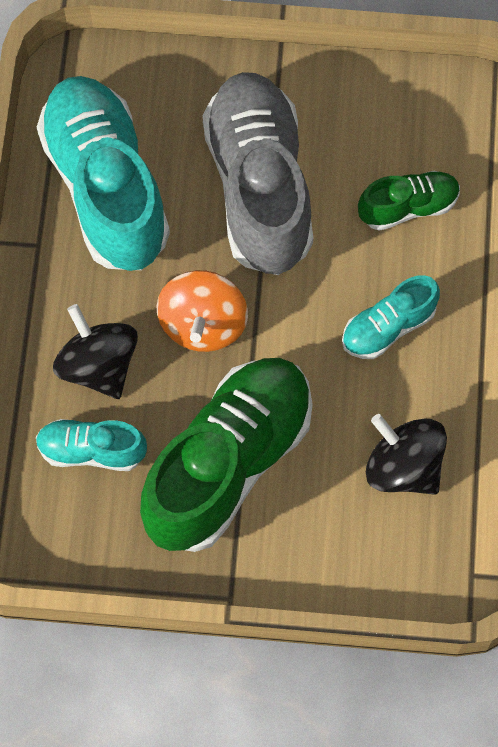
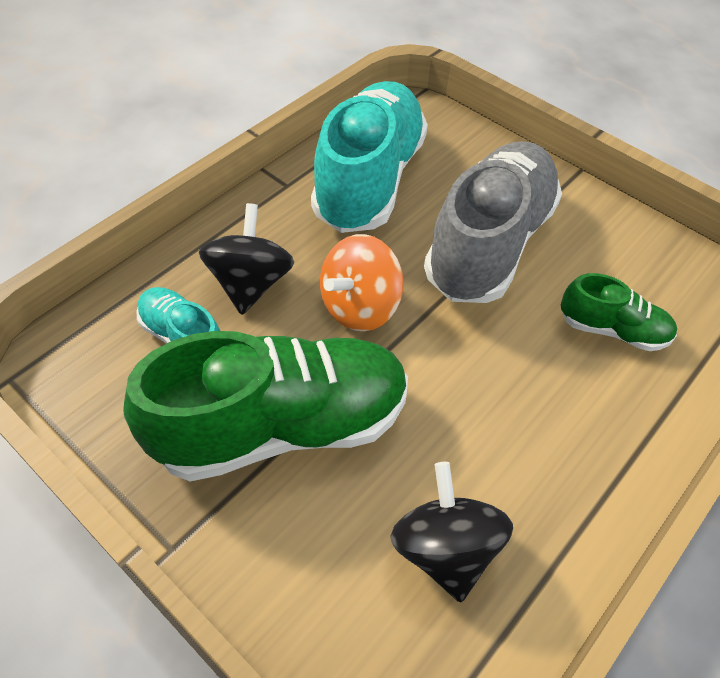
camera: 35 degrees right, 15 degrees down
(388, 327) = (524, 411): turquoise shoe -> none

